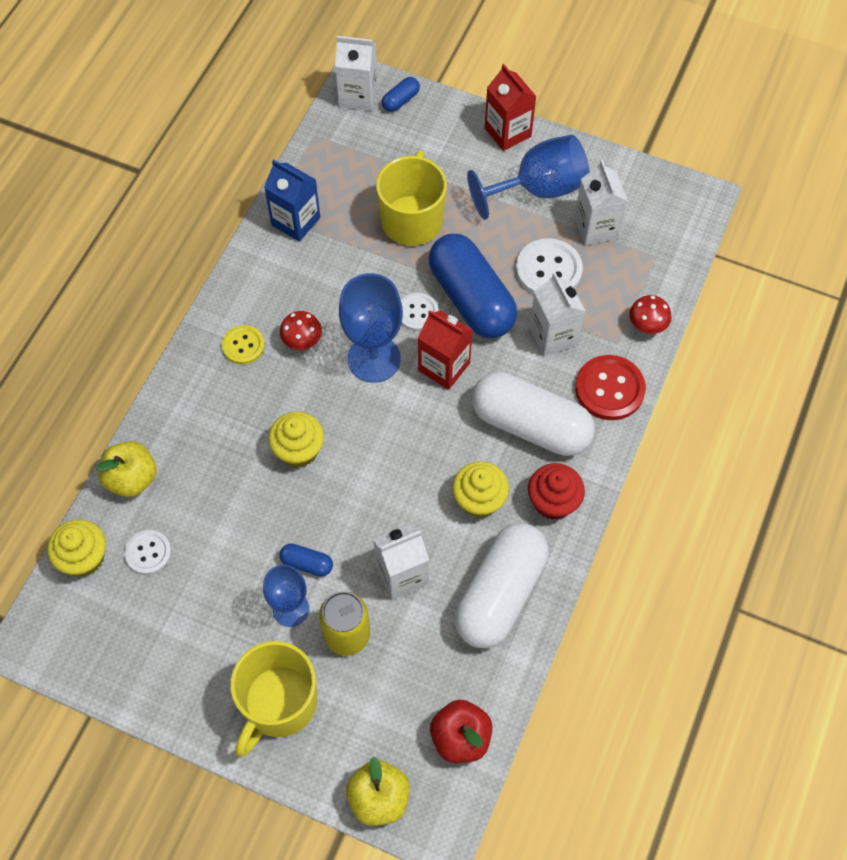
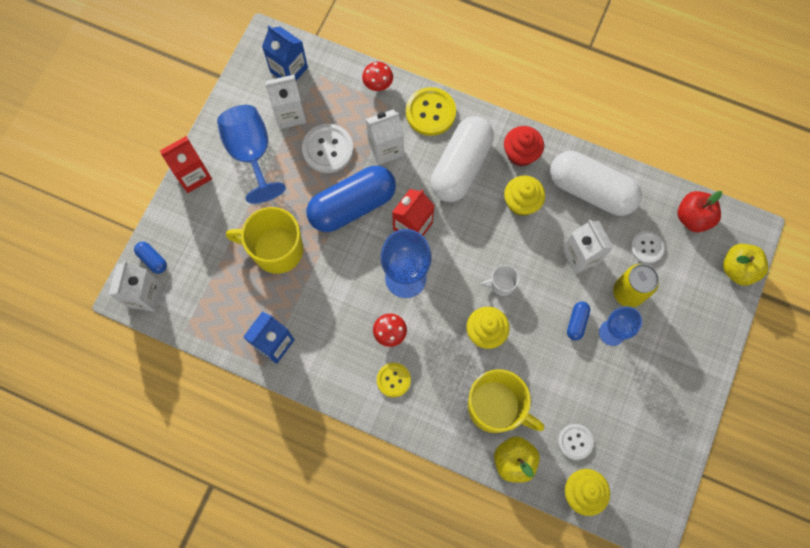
camera: 90 degrees left, 10 degrees up
(279, 704) = (681, 337): yellow mug -> yellow mug (496, 407)
(362, 471) = (501, 284): none -> white mug
(417, 313) = (364, 245): white button -> white button (646, 247)
(609, 389) = (430, 112): red button -> yellow button
(659, 224) = (289, 70): none -> blue carton

